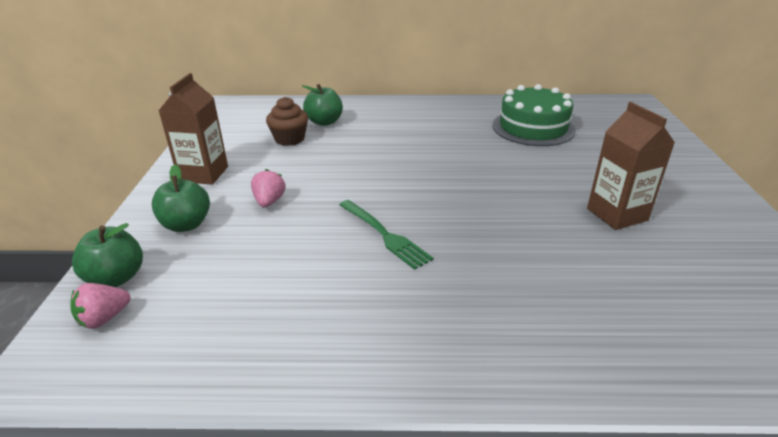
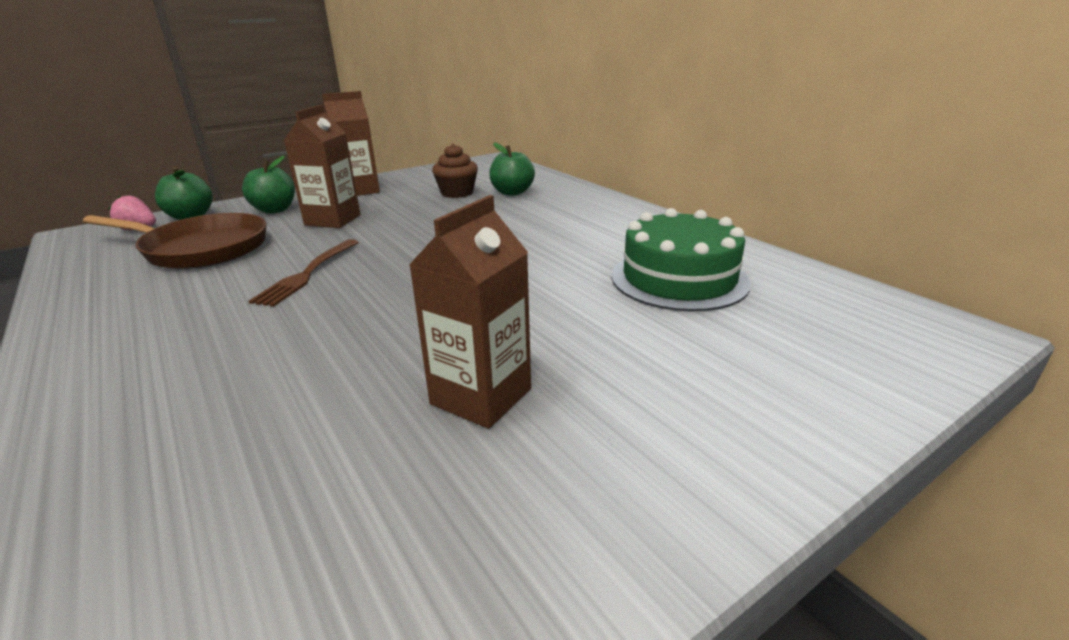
camera: 55 degrees right, 5 degrees down
(244, 281) = (201, 249): none -> brown pan
(269, 202) = (332, 220): pink strawberry -> brown carton
(384, 235) = (308, 274): green fork -> brown fork

